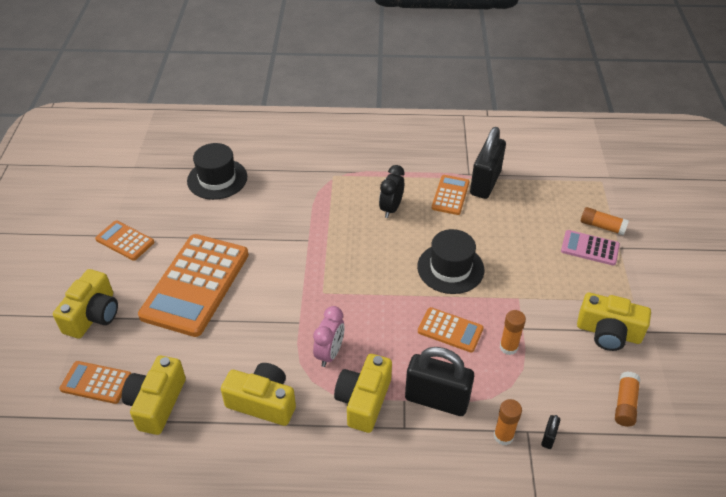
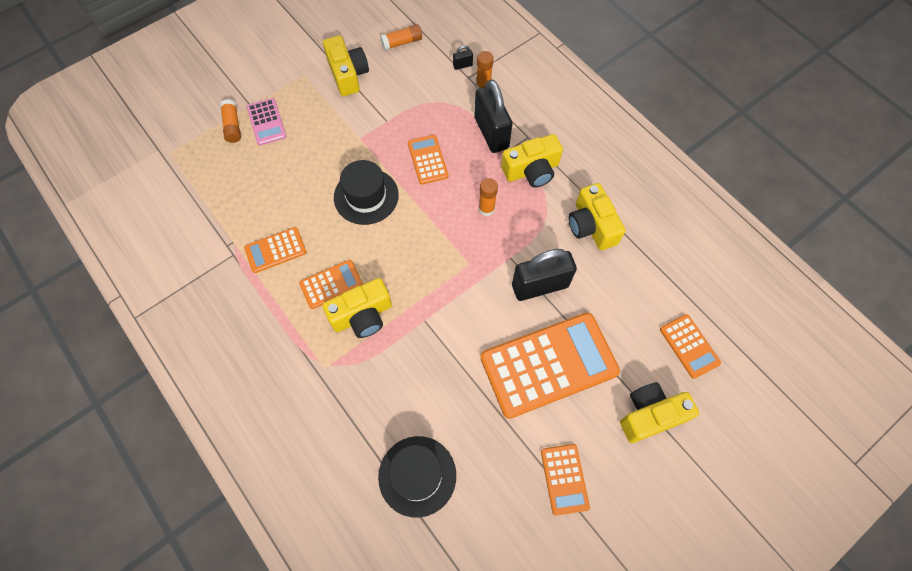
camera: 130 degrees left, 20 degrees up
(157, 403) = (659, 289): yellow camera -> yellow camera (362, 315)
(330, 353) = (516, 217): pink clock -> none
(391, 208) = (331, 284): black clock -> orange calculator
(485, 183) = (237, 234): black padlock -> black padlock (540, 286)
(508, 347) = (411, 119): orange glue stick -> orange glue stick (486, 209)

